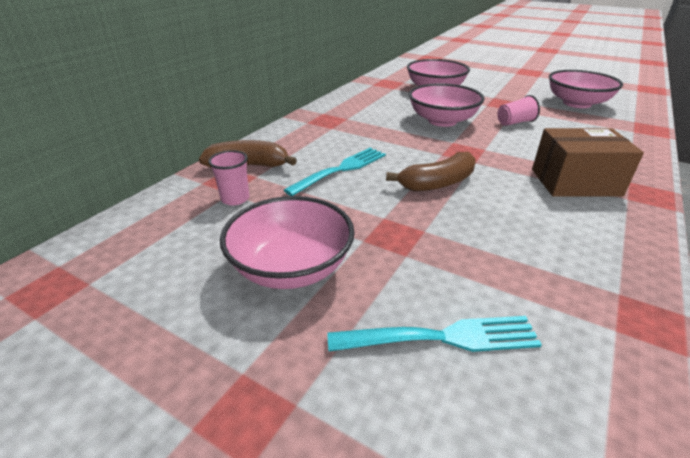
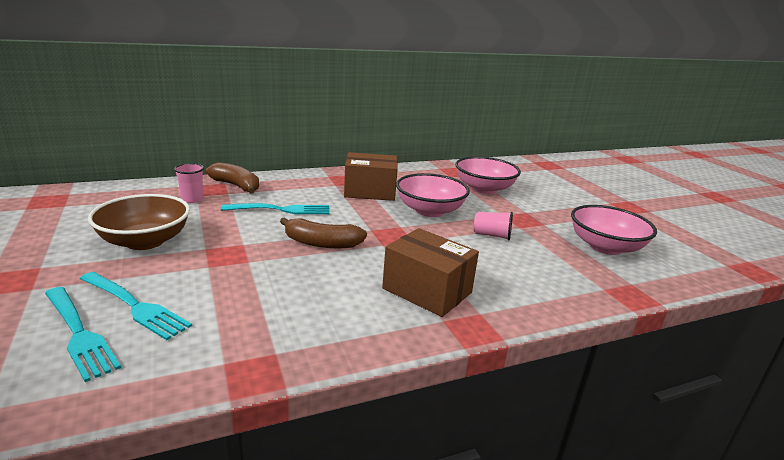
camera: 35 degrees right, 10 degrees down
(291, 267) = (145, 241): pink bowl -> brown bowl
(370, 123) = (370, 191): none -> brown box
(463, 407) = (78, 333): none -> turquoise fork

